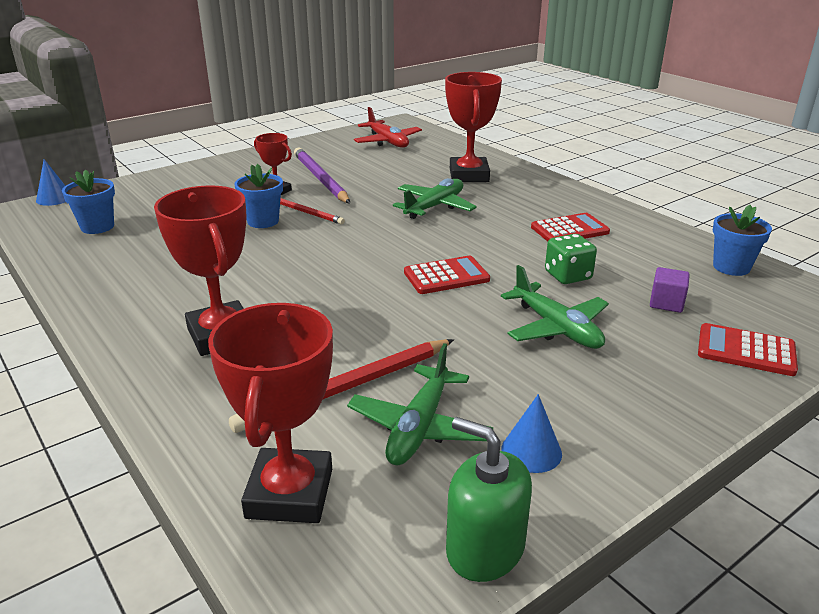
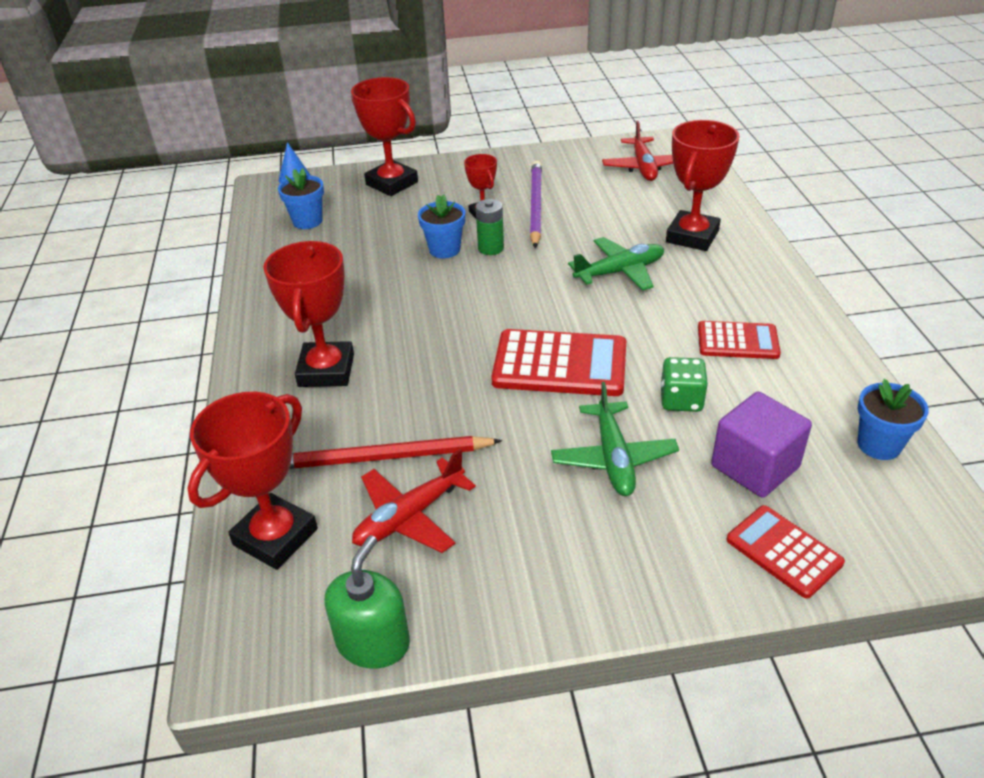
camera: 30 degrees right, 10 degrees up
(166, 186) = (392, 183): none -> red trophy
(306, 212) = (491, 248): red pencil -> green battery
(419, 427) = (409, 517): green plane -> red plane
(446, 276) = (560, 364): red calculator -> red calculator, size x1.64
(485, 549) = (373, 642): green soap dispenser -> green soap dispenser turned 45 degrees clockwise
(531, 451) = (479, 575): blue cone -> none
(666, 303) = (755, 466): purple cube -> purple cube, size x1.85

